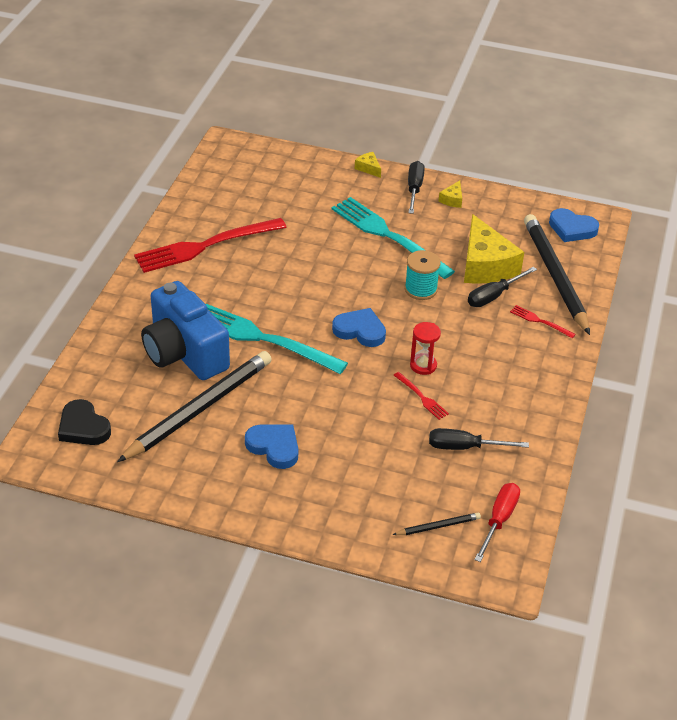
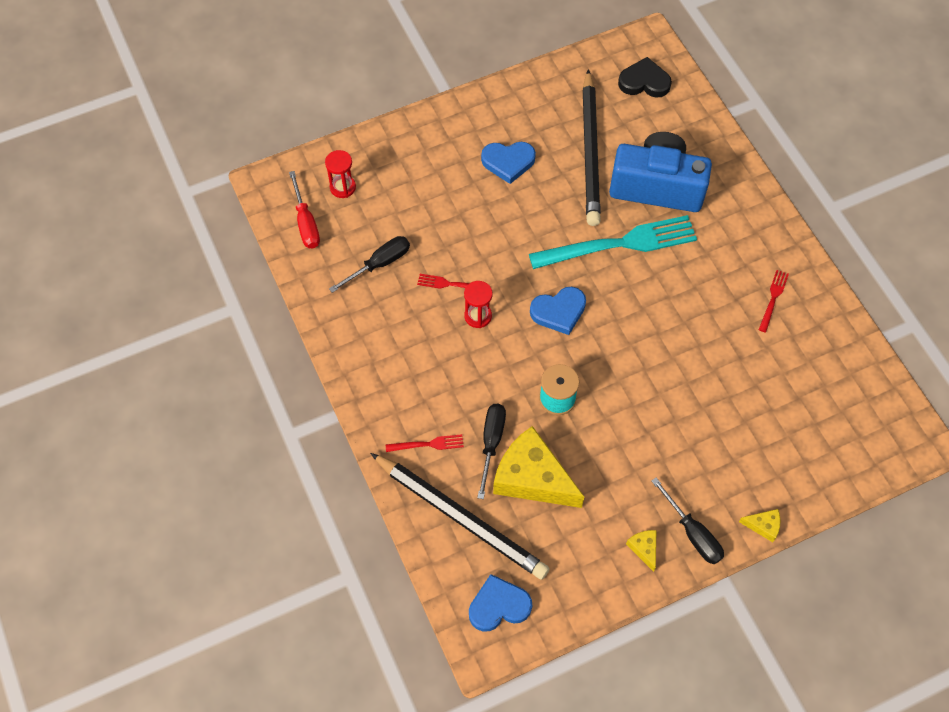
camera: 140 degrees right, 20 degrees up
(205, 246) = (773, 298): red fork -> red fork, size x0.42
(387, 235) = (649, 442): turquoise fork -> none
(438, 526) = (342, 187): black pencil -> red hourglass

